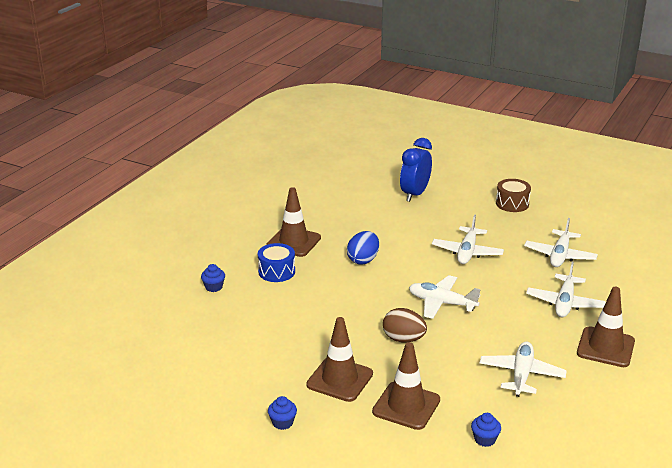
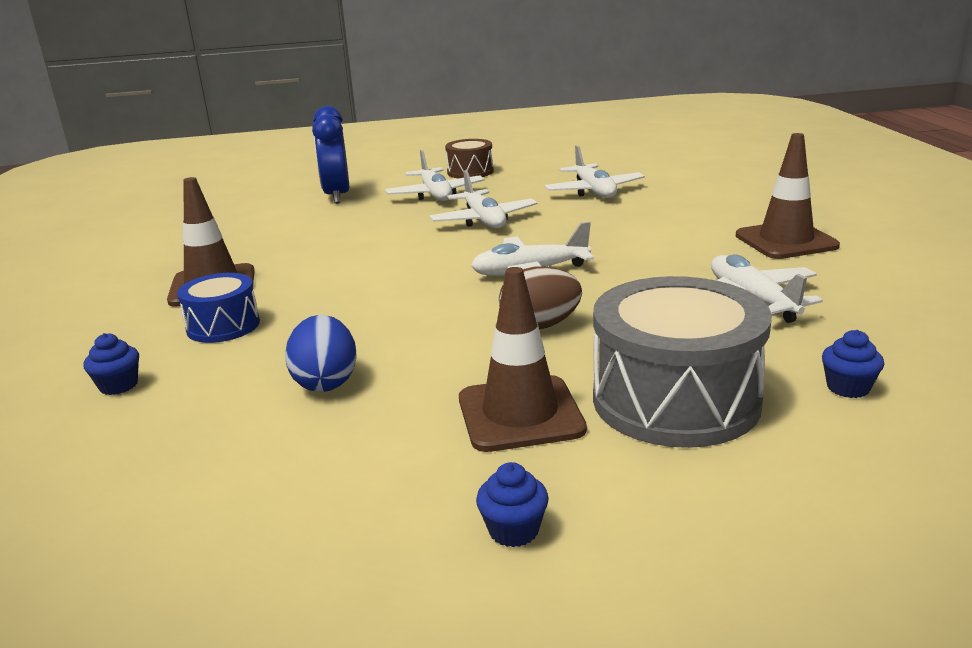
camera: 35 degrees left, 5 degrees down
(363, 260) = (352, 269): blue egg -> blue egg (326, 382)
(406, 406) = (675, 400): brown traffic cone -> grey drum
(564, 303) = (671, 223): white plane -> white plane (435, 194)

